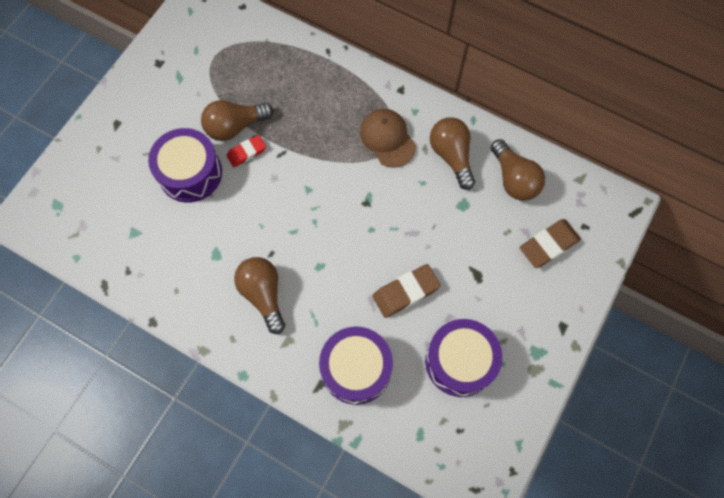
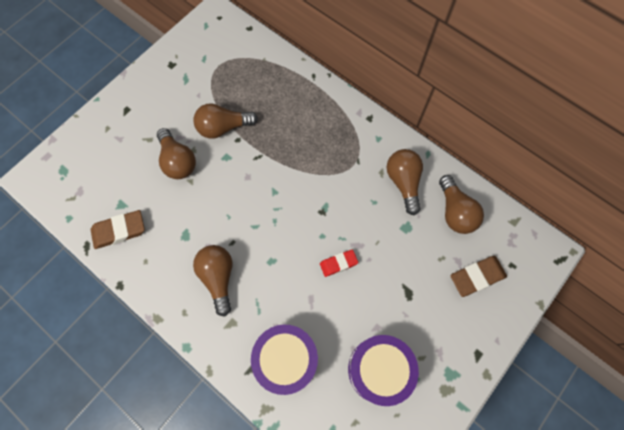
camera: 10 degrees right, 0 degrees up
(190, 173) = (178, 161): purple drum -> brown light bulb
(246, 153) = (228, 151): red eraser -> red eraser (338, 264)
(387, 138) = (350, 158): brown cap -> none
(406, 292) = (342, 297): brown eraser -> brown eraser (119, 231)

